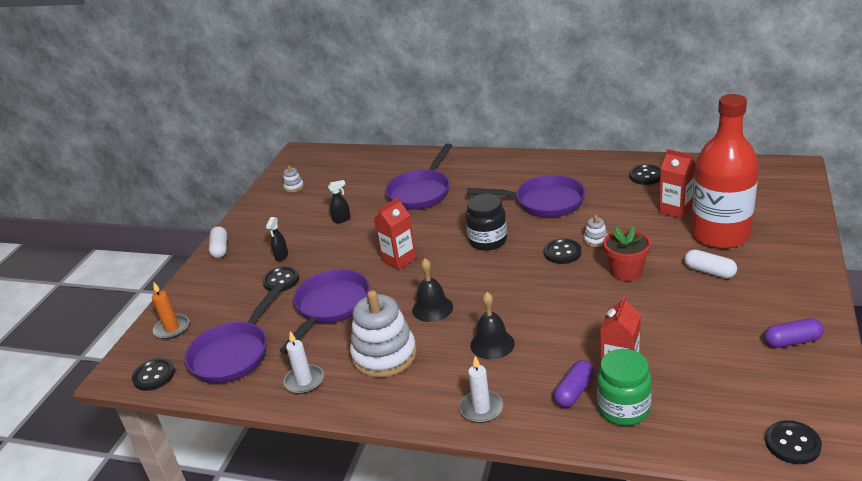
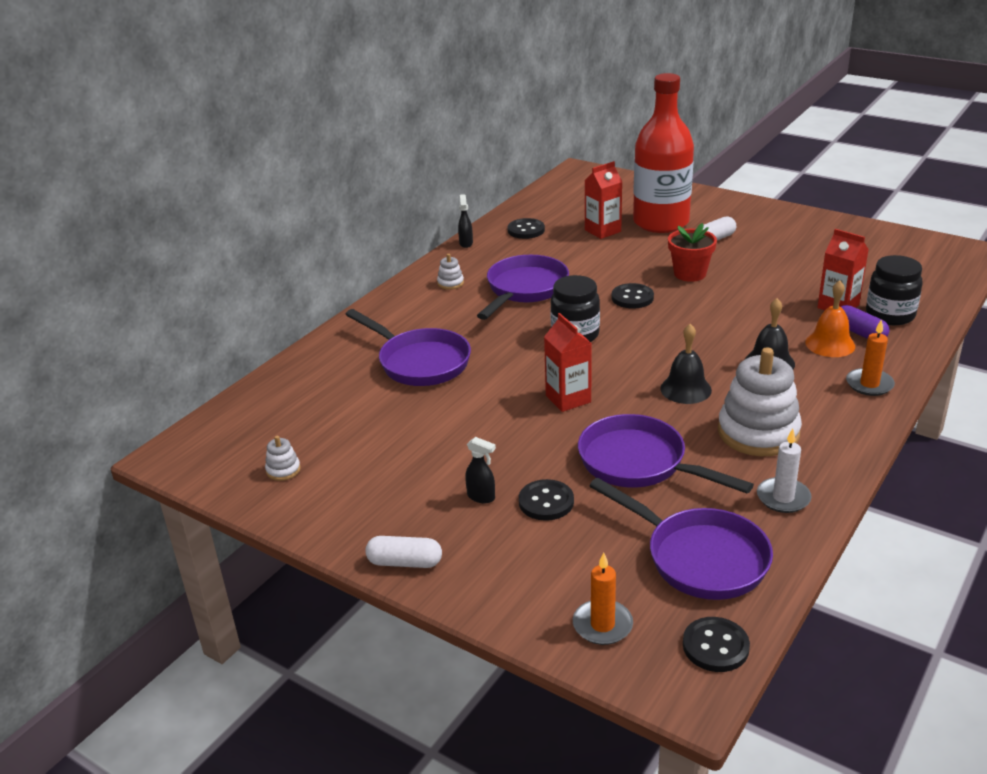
camera: 75 degrees left, 0 degrees up
(342, 219) = (428, 433): black spray bottle -> black spray bottle (466, 243)
(481, 408) = (869, 384): white candle -> orange candle
(542, 375) = (830, 344): none -> orange bell
(595, 240) = (623, 277): white stacking toy -> white stacking toy (450, 283)
(623, 409) = (890, 315): green jar -> black jar
(792, 341) = (828, 232): purple capsule -> none
(792, 444) = (947, 260): black button -> none

